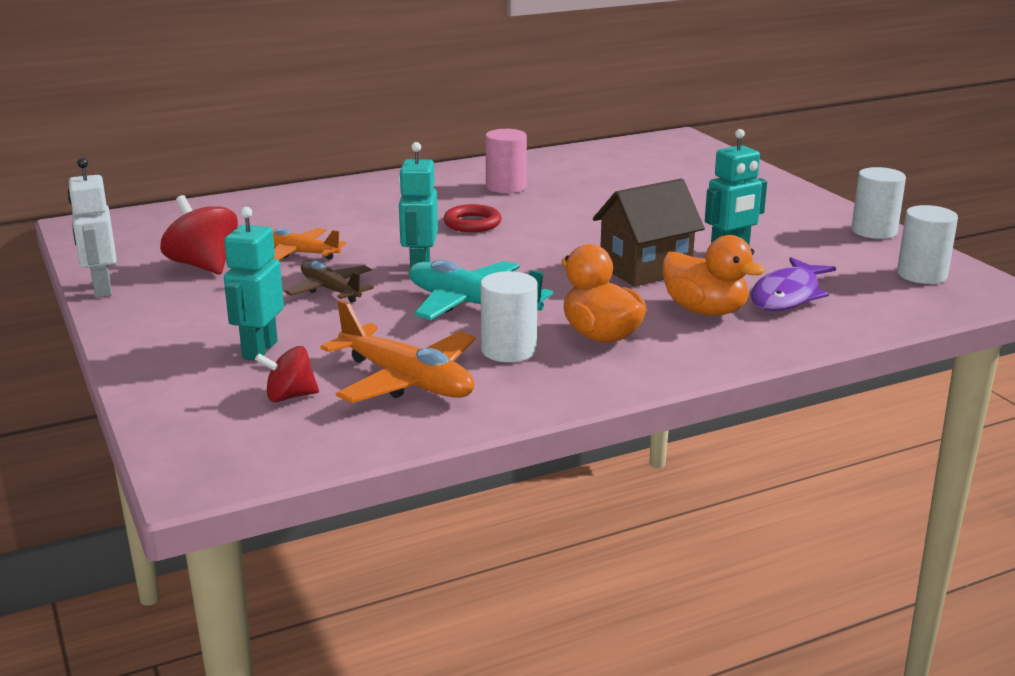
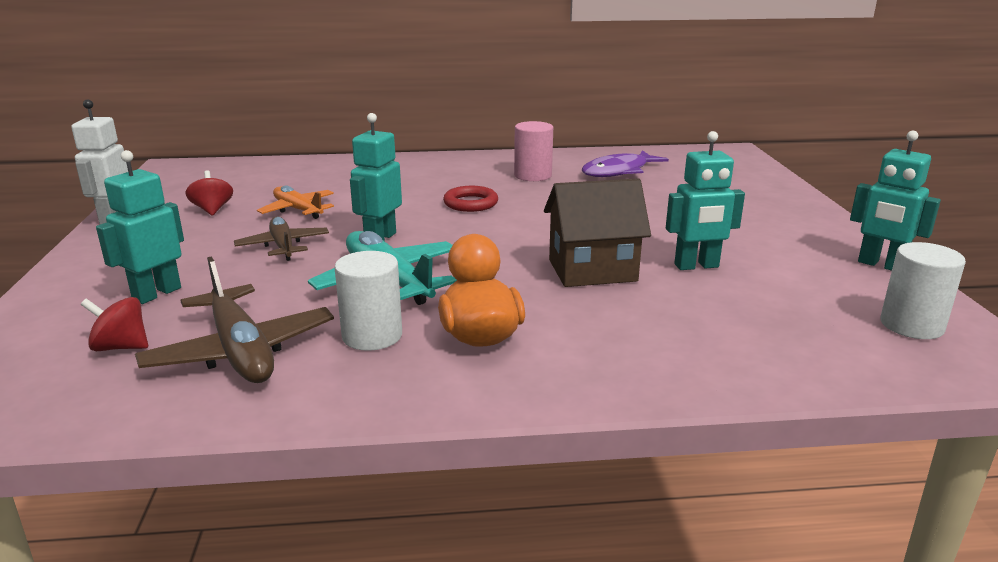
camera: 20 degrees right, 0 degrees up
(203, 265) = (212, 210): red spinning top -> red spinning top, size x0.62
(406, 381) = (240, 351): orange plane -> brown plane
(705, 310) = (617, 327): orange duck -> none
(788, 295) = (727, 324): purple fish -> purple fish (619, 171)
(874, 231) = (881, 265): white cylinder -> turquoise robot

